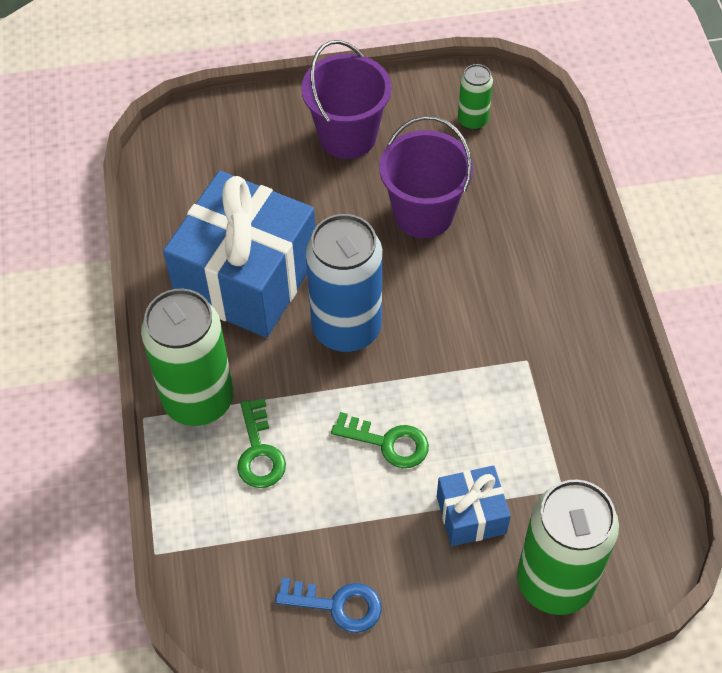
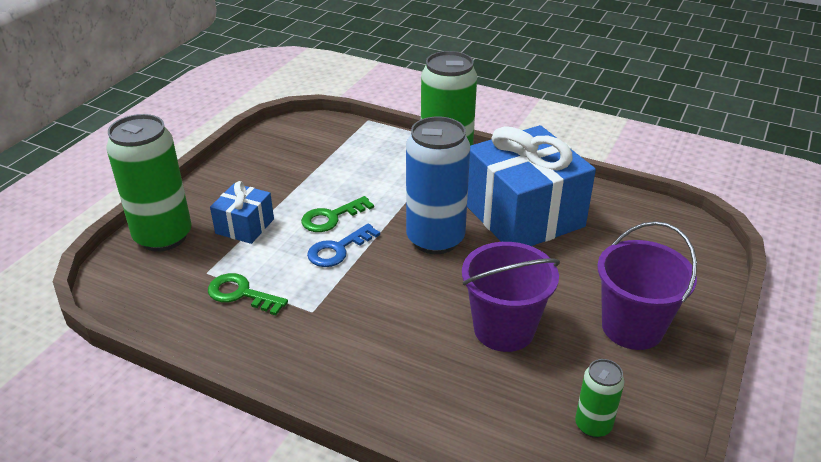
camera: 125 degrees right, 20 degrees down
(259, 452) = (386, 170): green key -> green key (241, 294)
(337, 605) = (264, 159): blue key -> blue key (338, 249)

